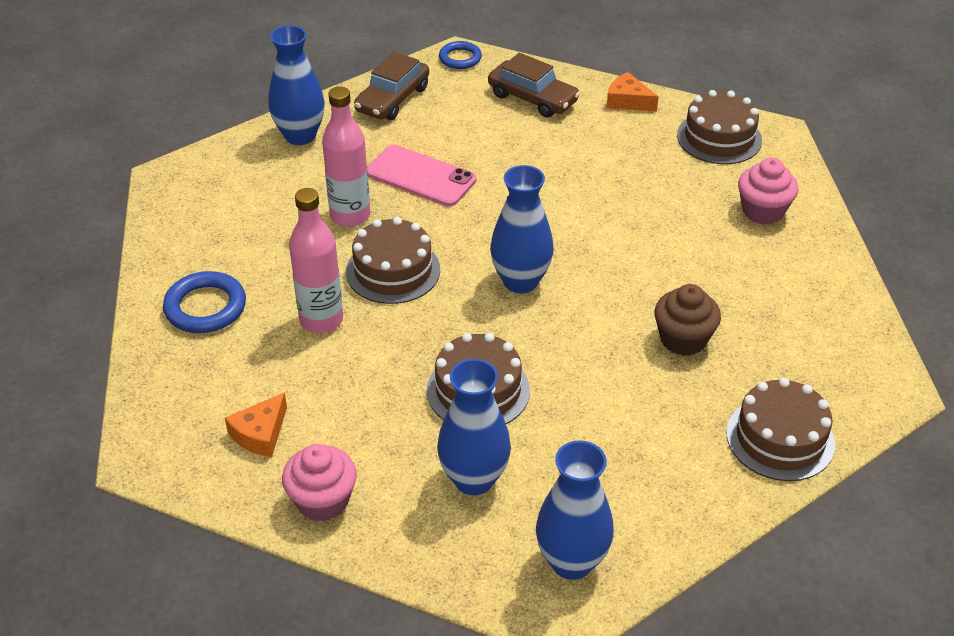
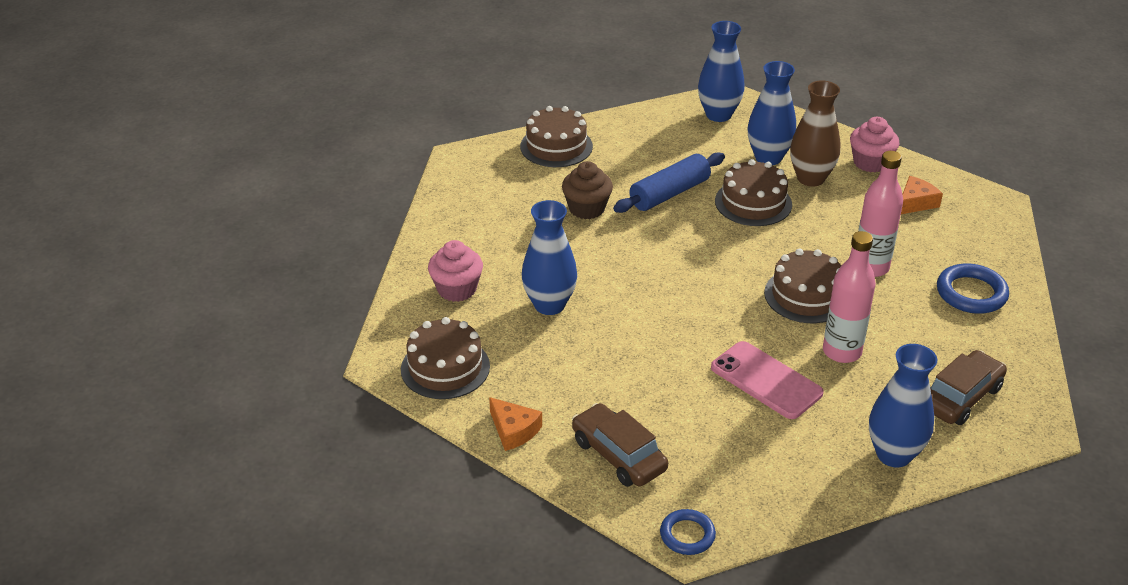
camera: 165 degrees left, 5 degrees down
(392, 99) = (783, 486): brown car -> brown car (961, 397)
(407, 450) = (810, 178): none -> brown vase
(520, 281) = (697, 269): blue vase -> blue vase (549, 305)
(590, 384) = (669, 193): none -> blue rolling pin

